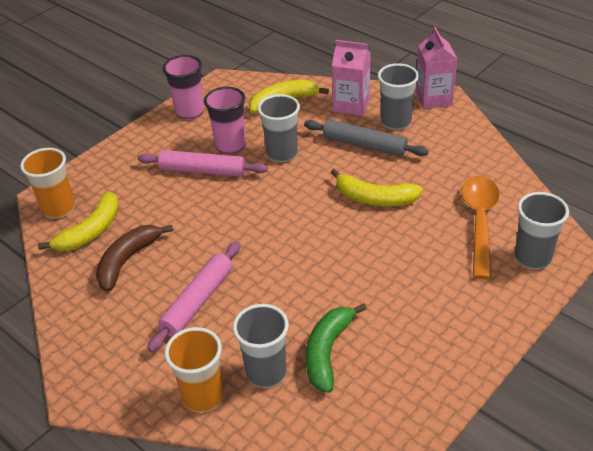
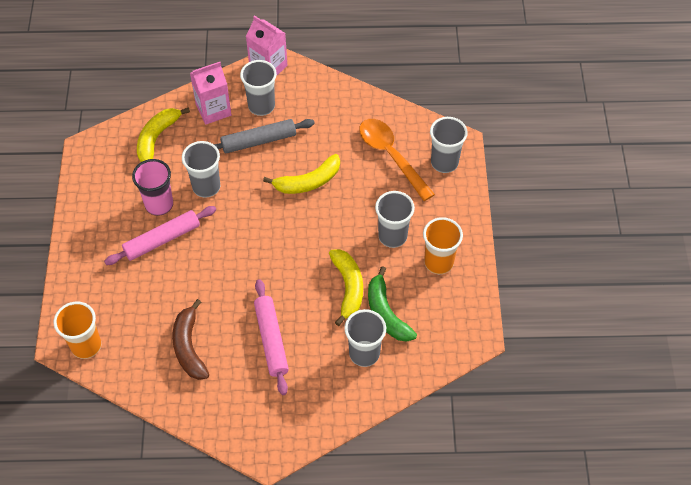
camera: 45 degrees left, 15 degrees up
(91, 231) = (134, 345): yellow banana -> yellow banana (348, 288)
(190, 112) = (91, 195): pink cup -> none
(203, 396) = (343, 396): orange cup -> orange cup (438, 262)
(408, 289) = (392, 236): none -> grey cup

